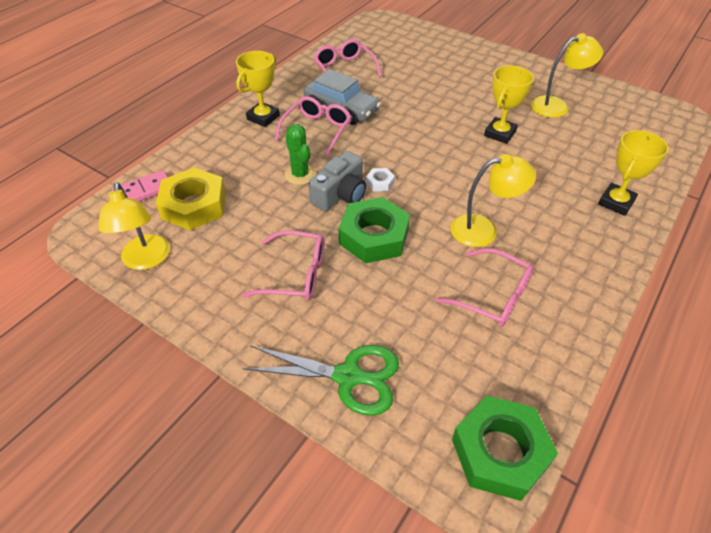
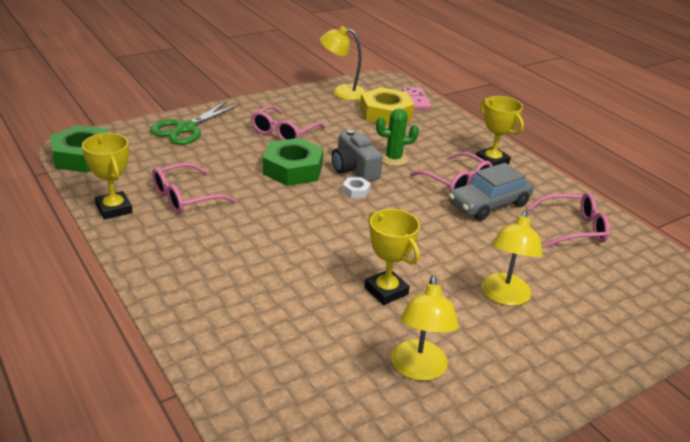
camera: 110 degrees right, 15 degrees down
(483, 230) = (253, 220): yellow lamp -> yellow lamp (504, 297)
(616, 202) = (213, 319): yellow trophy -> yellow trophy (114, 209)

